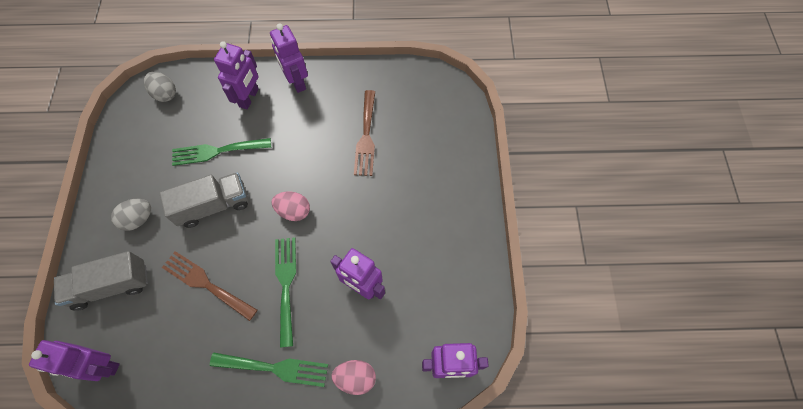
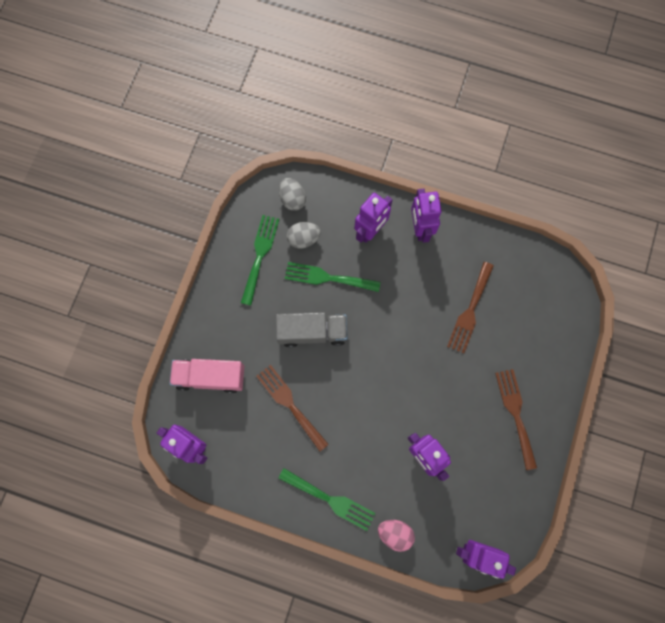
camera: 20 degrees right, 10 degrees up
(111, 286) = (210, 377): grey truck -> pink truck
(138, 219) = (244, 322): grey egg -> grey egg (303, 239)
(286, 284) = (358, 430): green fork -> green fork (260, 255)
(294, 211) = (382, 363): pink egg -> none
(441, 213) = (515, 413): none -> brown fork

